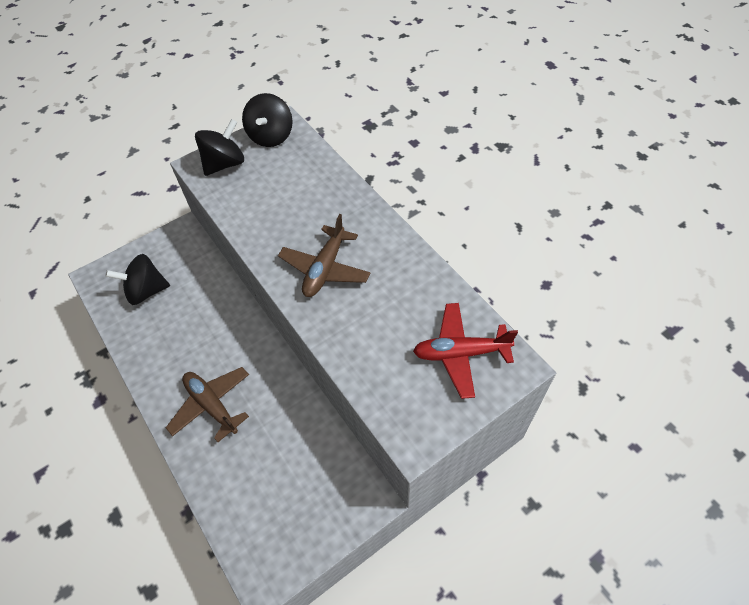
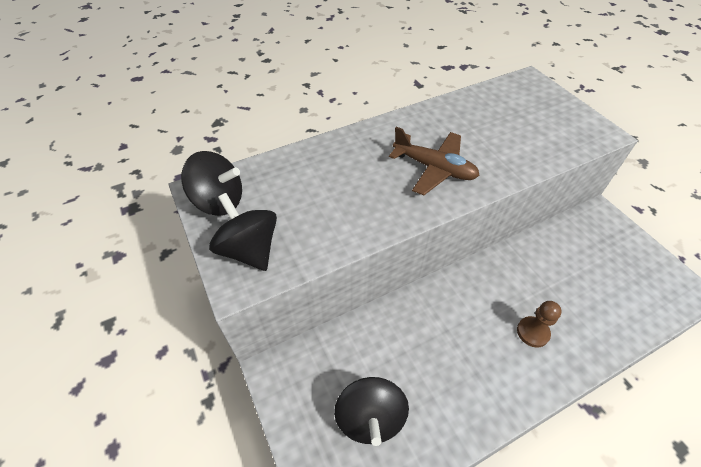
camera: 85 degrees left, 5 degrees down
(212, 405) = (533, 332): brown plane -> brown pawn
(460, 353) = (522, 101): red plane -> none

